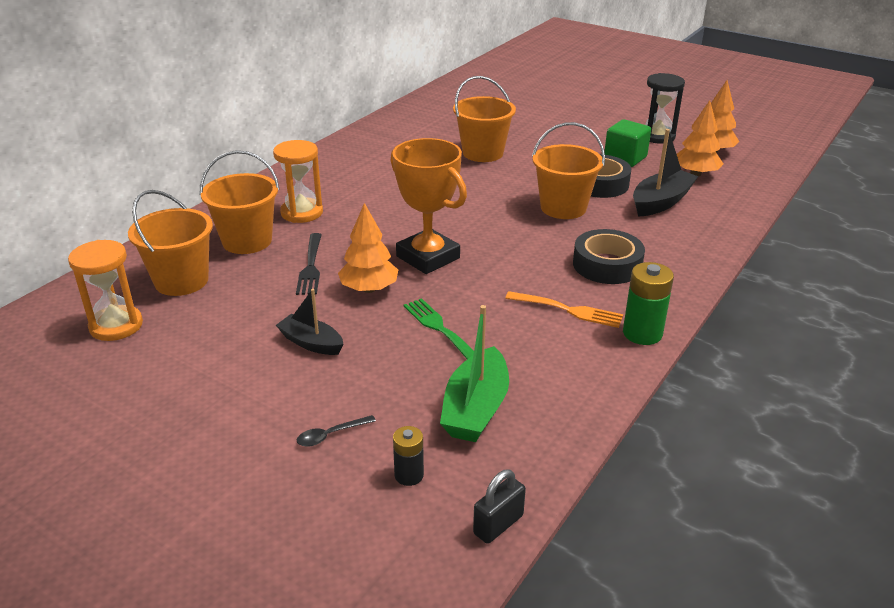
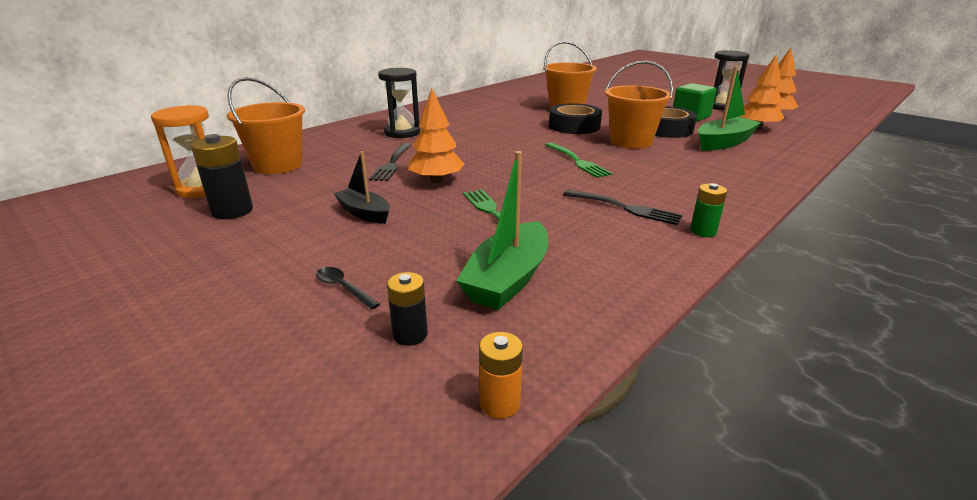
camera: 10 degrees right, 5 degrees down
(169, 354) = (232, 211): none -> black battery
(247, 241) = (348, 146): orange bucket -> none
(302, 213) = (402, 132): orange hourglass -> black hourglass
(330, 435) = (343, 288): black spoon -> black spoon turned 60 degrees clockwise
(428, 257) = (498, 164): orange trophy -> none
(498, 525) = (500, 403): black padlock -> orange battery
(510, 245) = (577, 161): none -> green fork
(567, 310) = (624, 208): orange fork -> black fork
(607, 265) = (668, 179): black tape -> black tape (574, 126)
(642, 333) = (703, 231): green battery -> green battery, size x0.61
(661, 202) = (723, 143): black boat -> green boat

